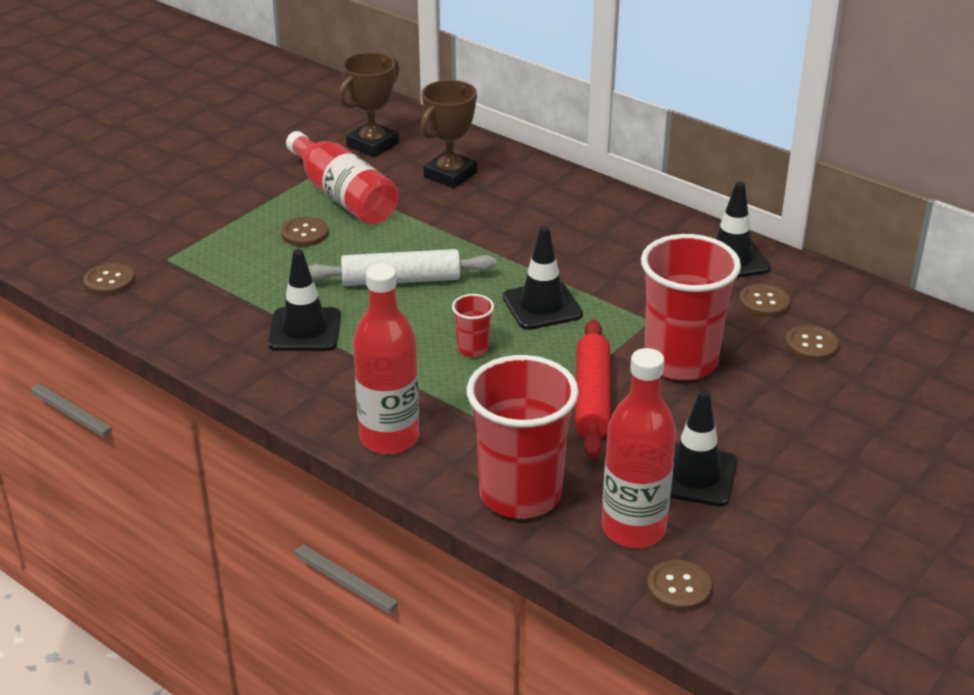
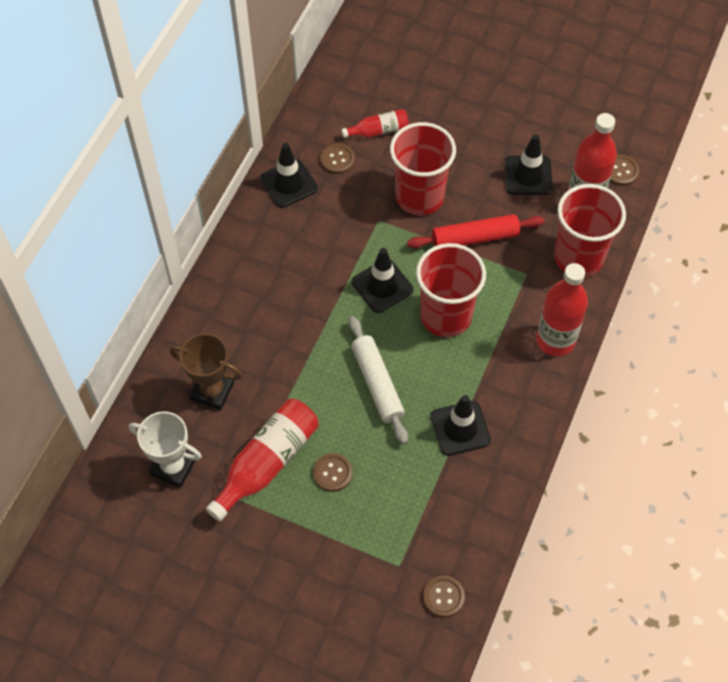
camera: 105 degrees left, 25 degrees up
(372, 145) = (173, 467): brown trophy -> white trophy
(473, 348) = (446, 316): red cup -> red cup, size x2.26
(811, 345) = (378, 131): brown button -> red bottle

